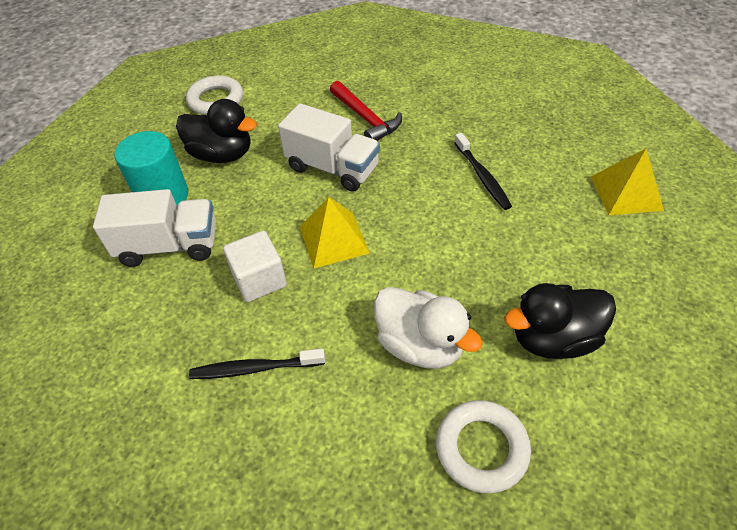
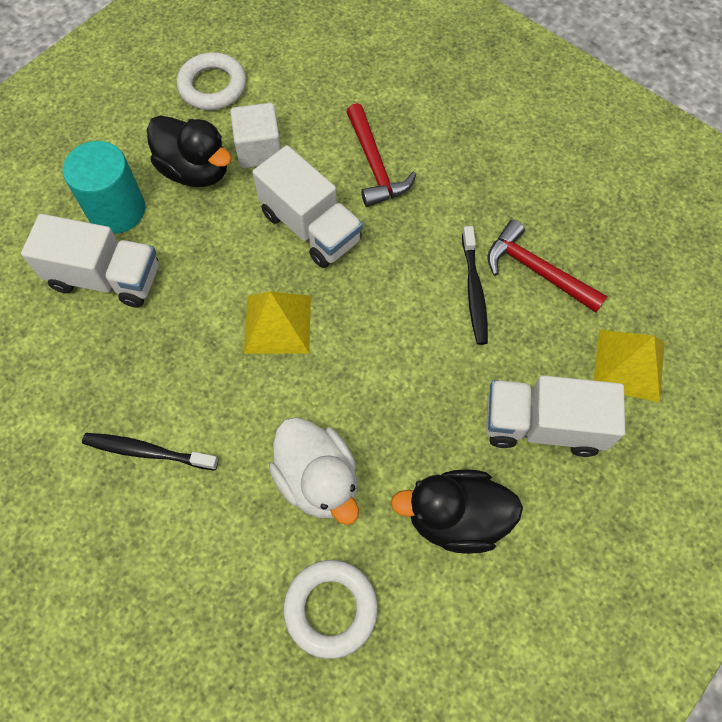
camera: 15 degrees right, 15 degrees up
(259, 280) = (184, 350): white cube -> white cube (259, 150)
(522, 152) = (536, 270): none -> red hammer
(585, 251) = (542, 425): none -> white truck

